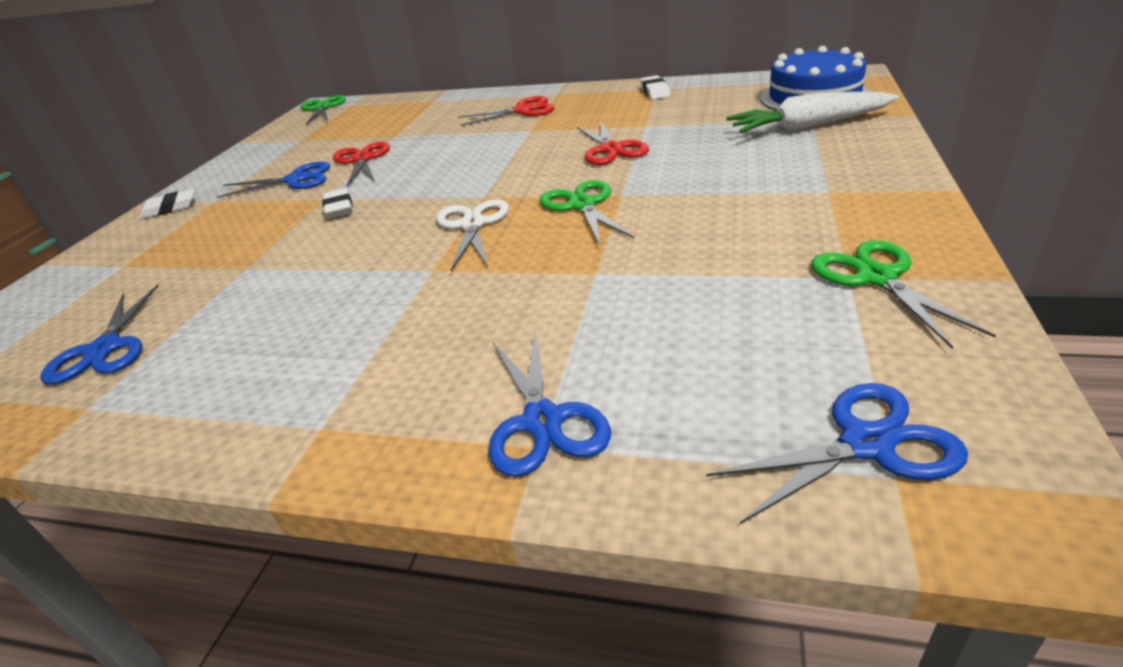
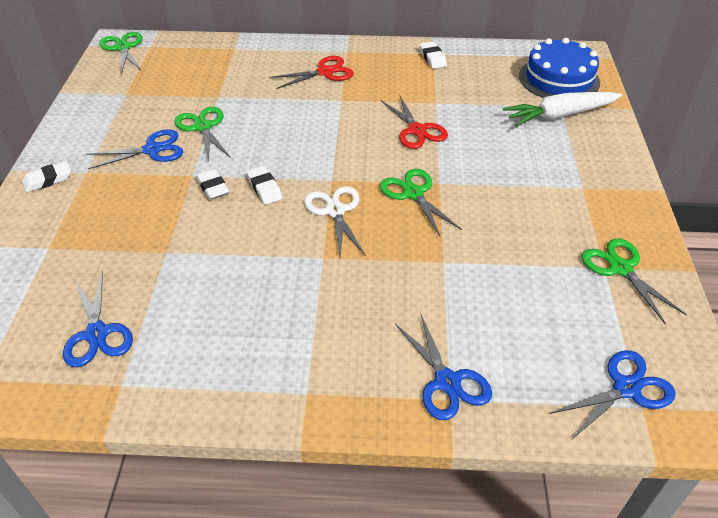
camera: 15 degrees left, 10 degrees up
(362, 160) = (203, 127): red scissors -> green scissors
(398, 207) = (264, 188): none -> white eraser

